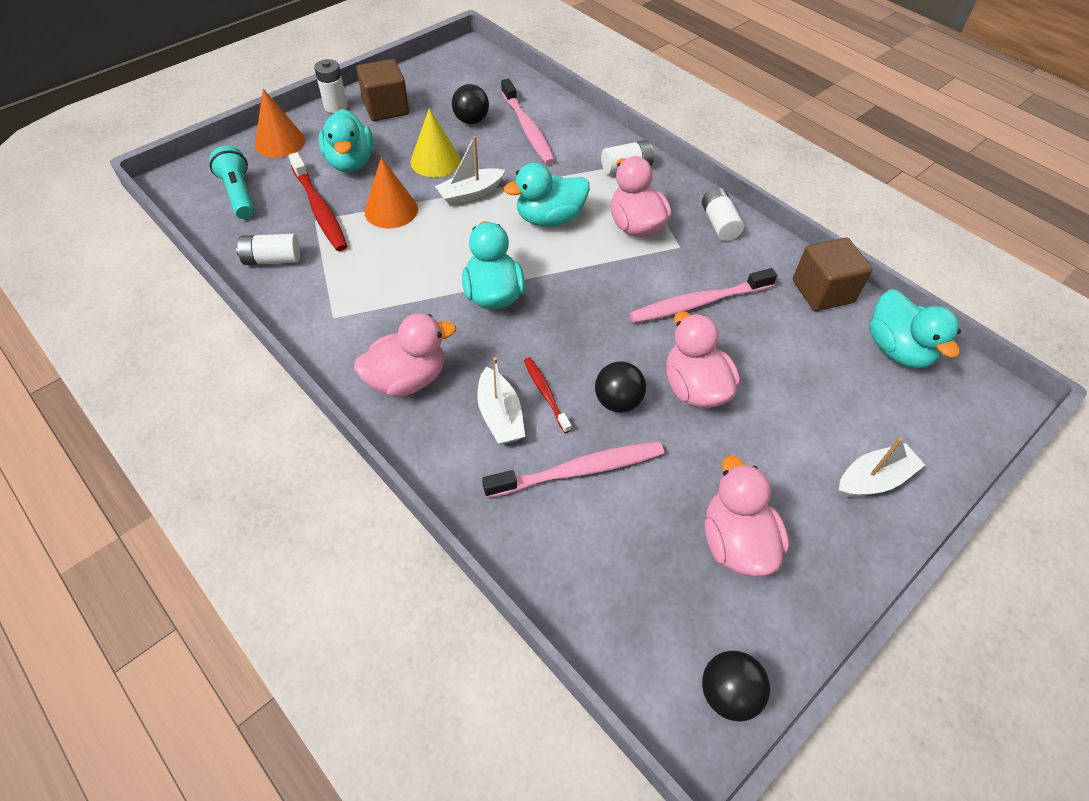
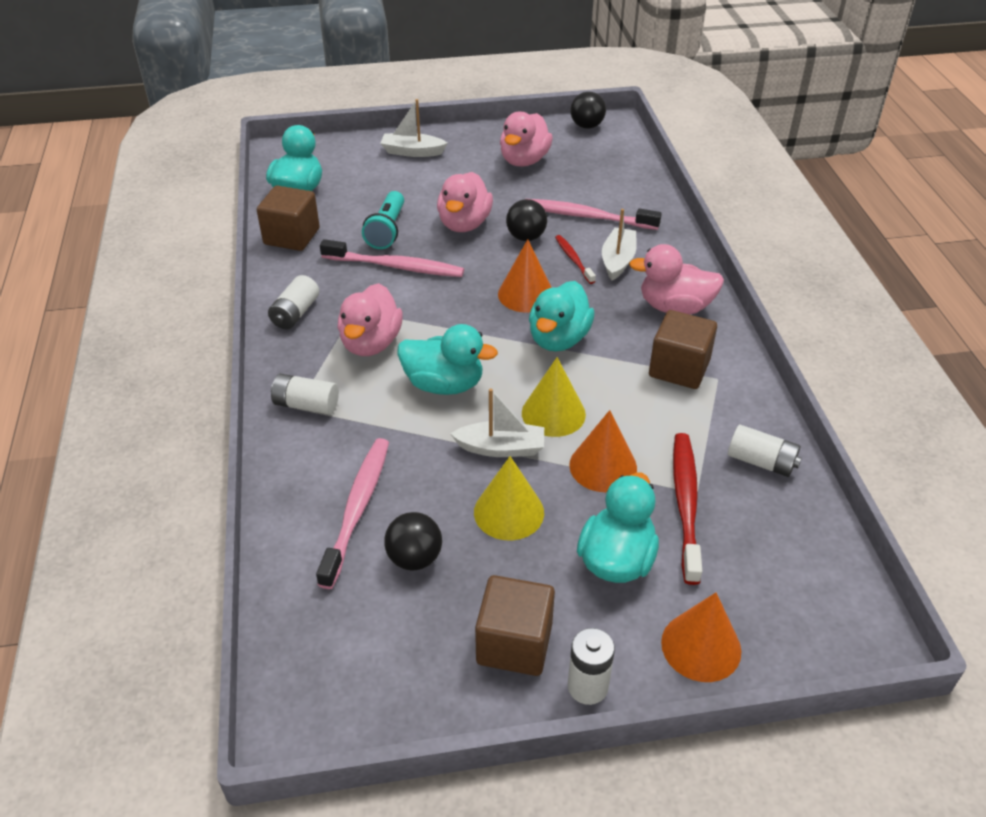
camera: 145 degrees left, 10 degrees down
(239, 194) = (782, 572): turquoise flashlight -> turquoise flashlight (387, 230)
(371, 312) = (679, 368): none -> brown cube
(451, 231) = (553, 413): none -> yellow cone
(545, 394) = (573, 259): red toothbrush -> red toothbrush turned 150 degrees clockwise
(557, 328) = (526, 294): none -> orange cone

